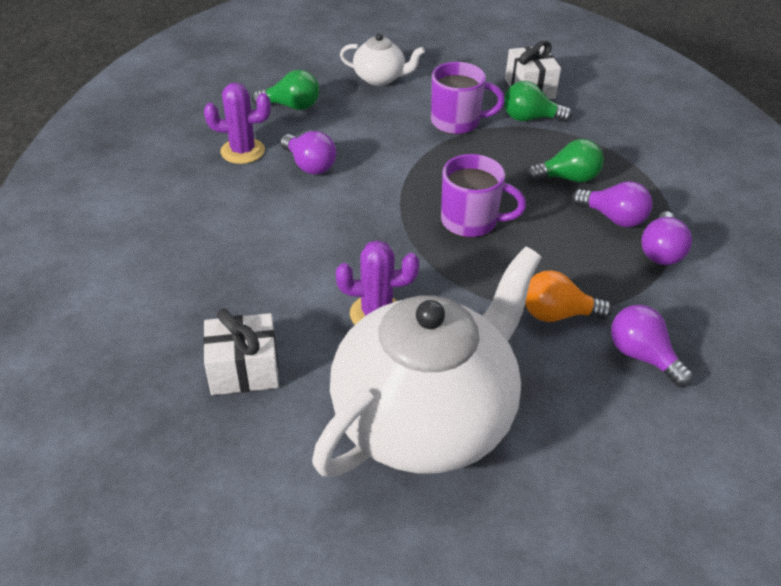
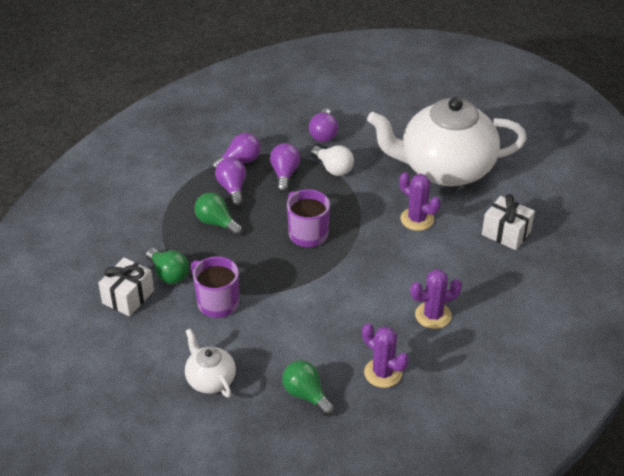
camera: 135 degrees left, 0 degrees up
(244, 221) = (433, 315): none -> purple cactus
(309, 165) = (352, 331): purple light bulb -> purple light bulb (284, 174)
(557, 314) = (333, 168): orange light bulb -> white light bulb

